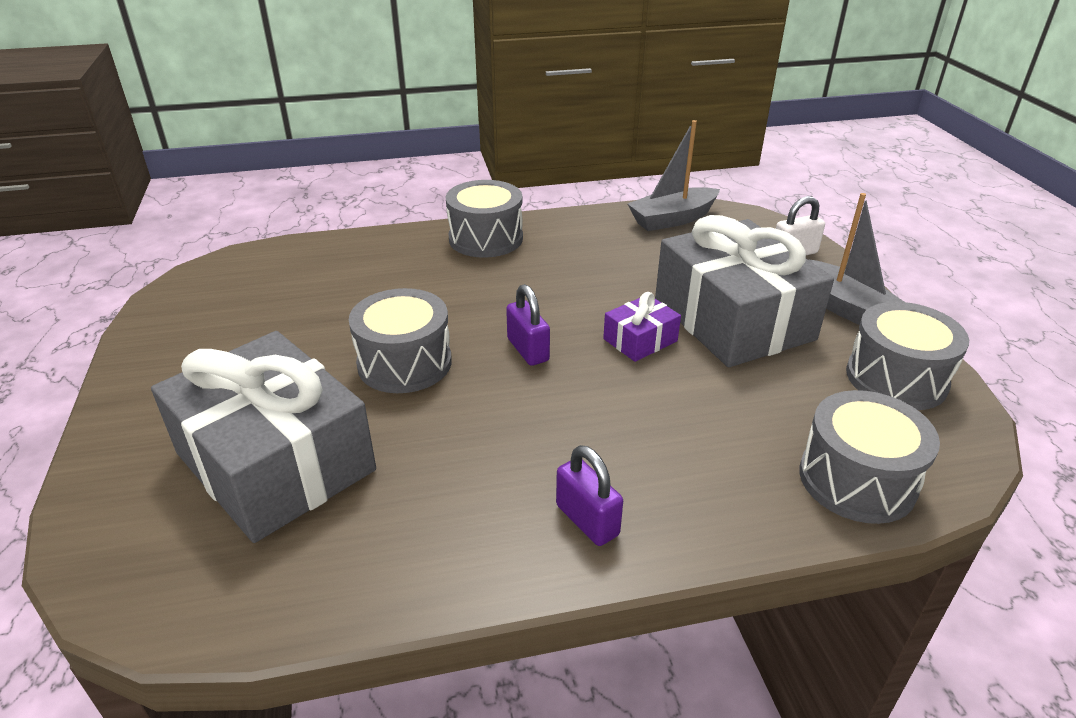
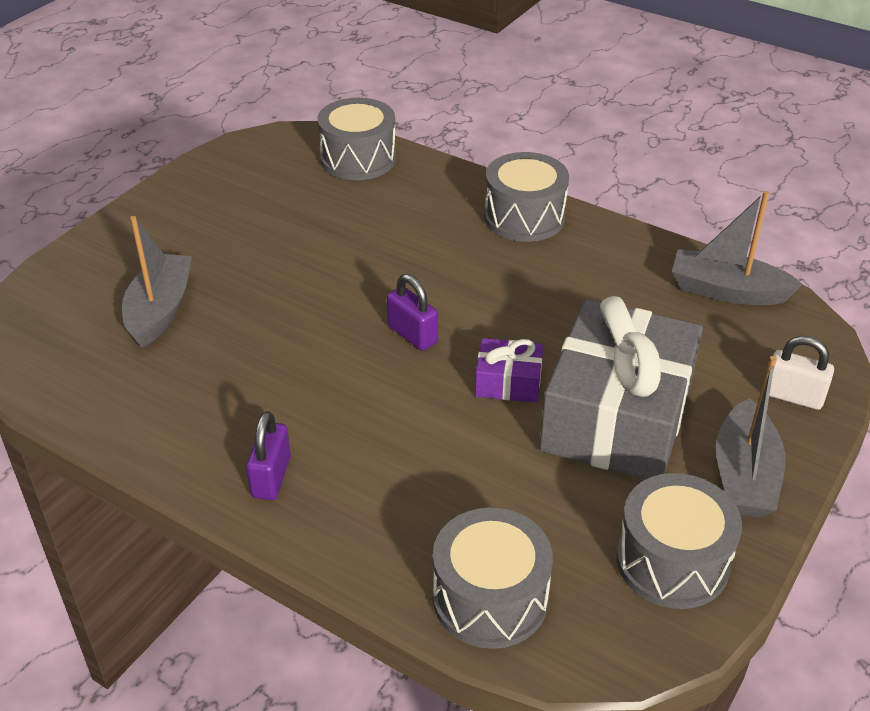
camera: 45 degrees right, 5 degrees up
(275, 462) = (160, 310): grey gift -> grey boat
(404, 363) = (318, 290): grey drum -> grey drum (358, 159)
(528, 350) = (412, 334): purple padlock -> purple padlock turned 60 degrees counterclockwise

